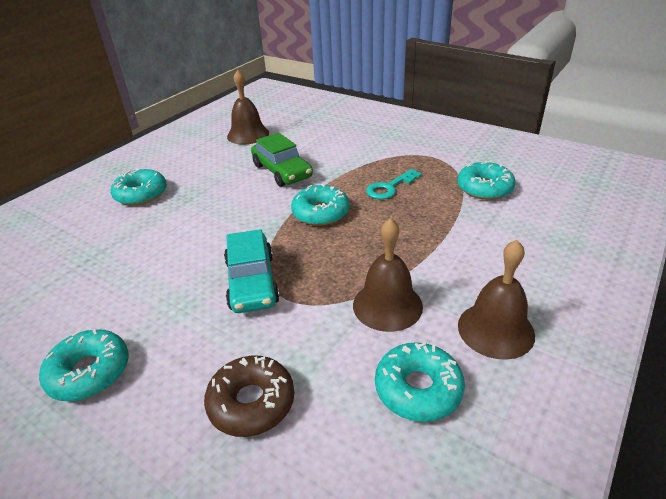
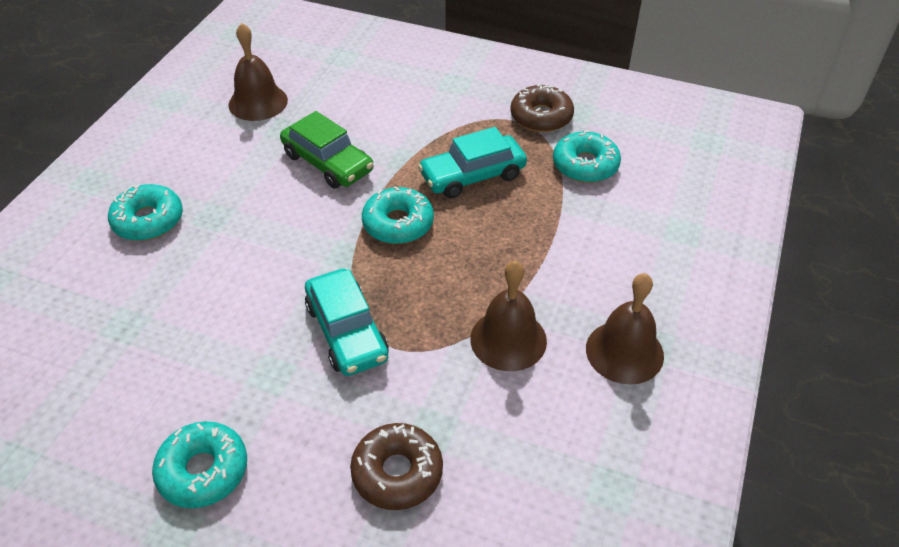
camera: 15 degrees left, 10 degrees up
(389, 187) = (472, 175): turquoise key -> turquoise car
(418, 389) = (560, 429): turquoise donut -> none
(454, 156) = (541, 117): none -> brown donut

